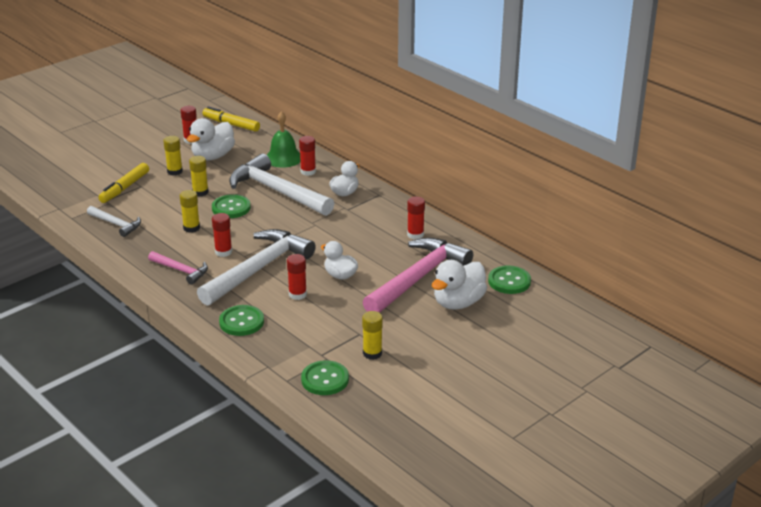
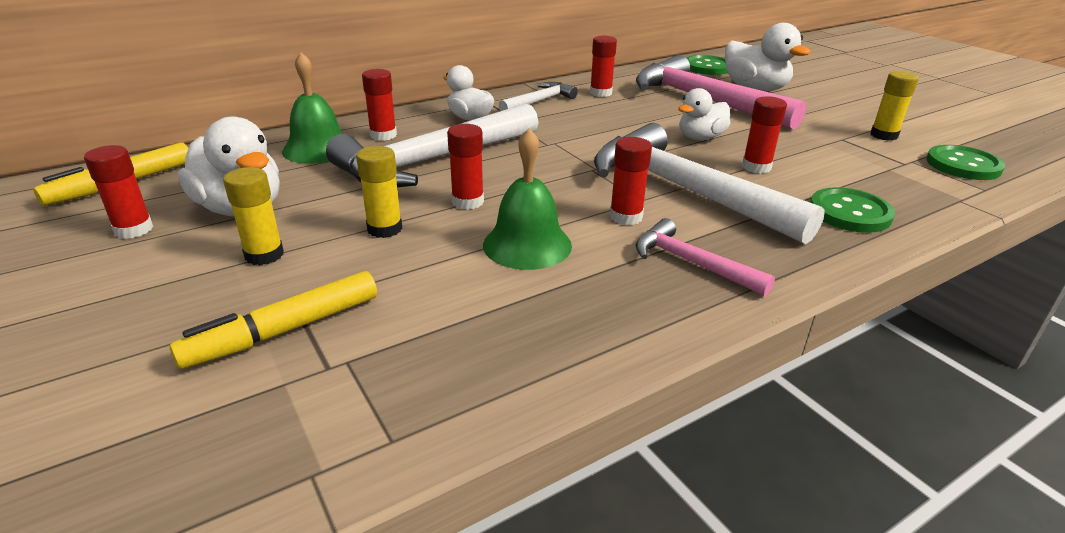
camera: 80 degrees left, 0 degrees up
(116, 224) = (470, 348): white hammer -> white hammer (539, 101)
(124, 188) = (284, 331): yellow marker -> yellow marker turned 105 degrees clockwise
(181, 270) = (692, 263): pink hammer -> pink hammer turned 90 degrees counterclockwise
(191, 228) = (527, 245): yellow glue stick -> green bell
(231, 208) = (467, 202): green button -> red glue stick

